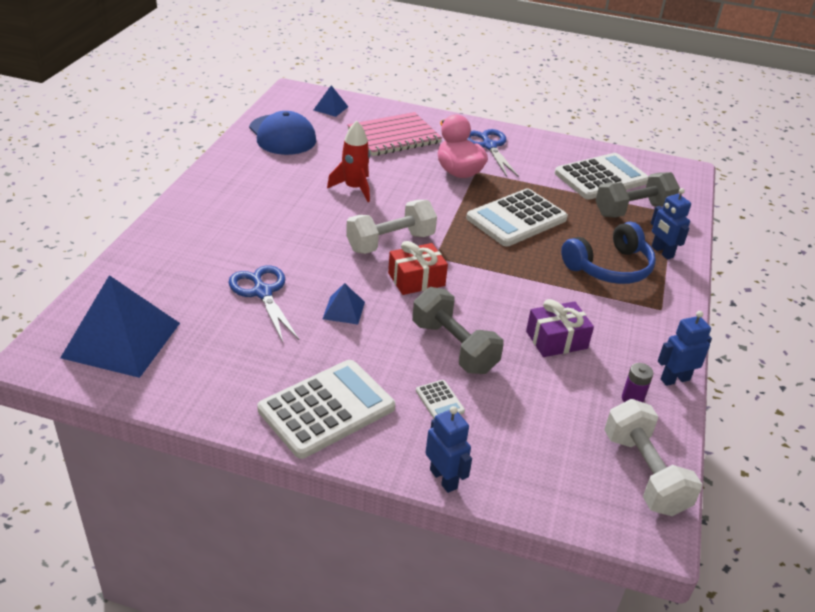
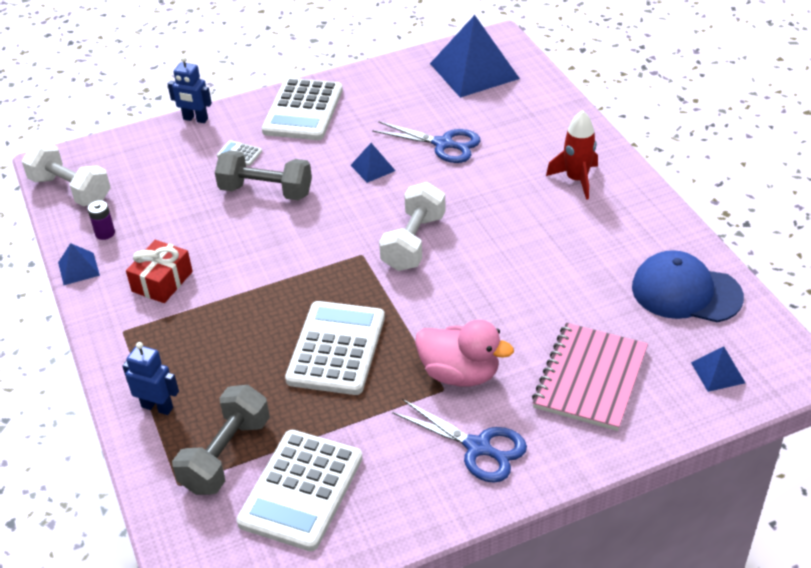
camera: 145 degrees right, 5 degrees up
(354, 188) = (521, 276): red rocket -> red rocket (576, 180)
(416, 279) = (352, 224): red gift -> red gift (162, 281)
(556, 340) = (194, 244): purple gift -> none
(609, 267) = (199, 348): blue headphones -> none
(675, 379) = (78, 268): blue robot -> blue pyramid

